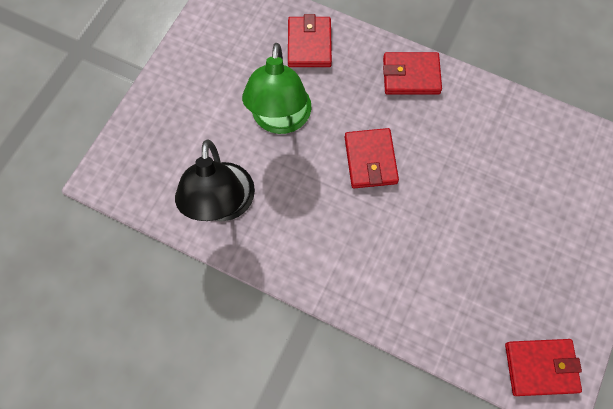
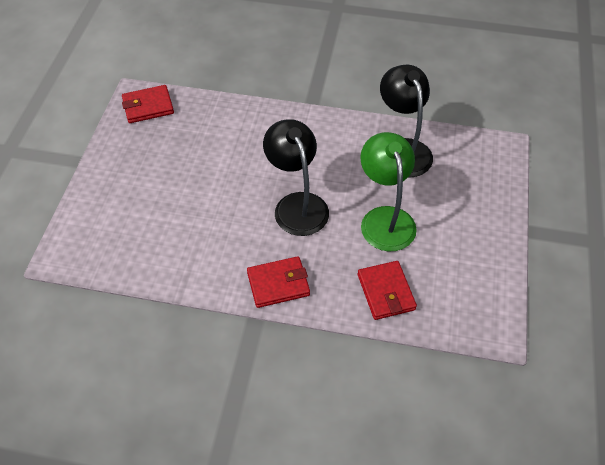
camera: 165 degrees right, 15 degrees down
(370, 160) = (297, 204): red wallet -> black lamp

